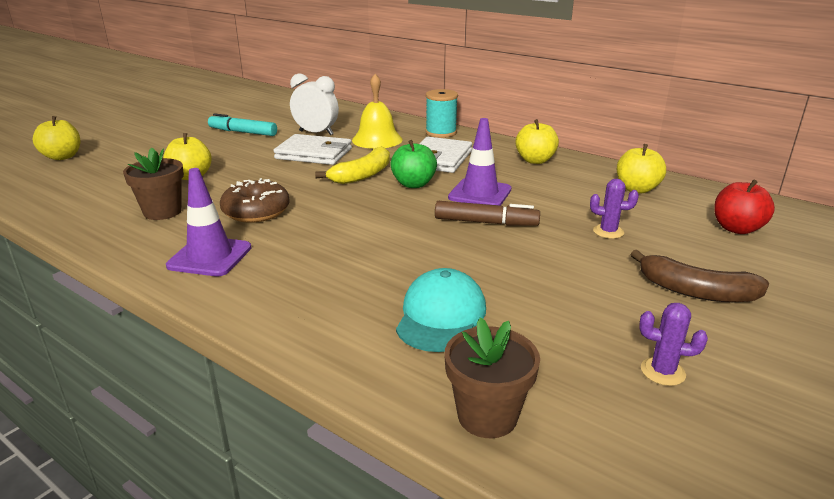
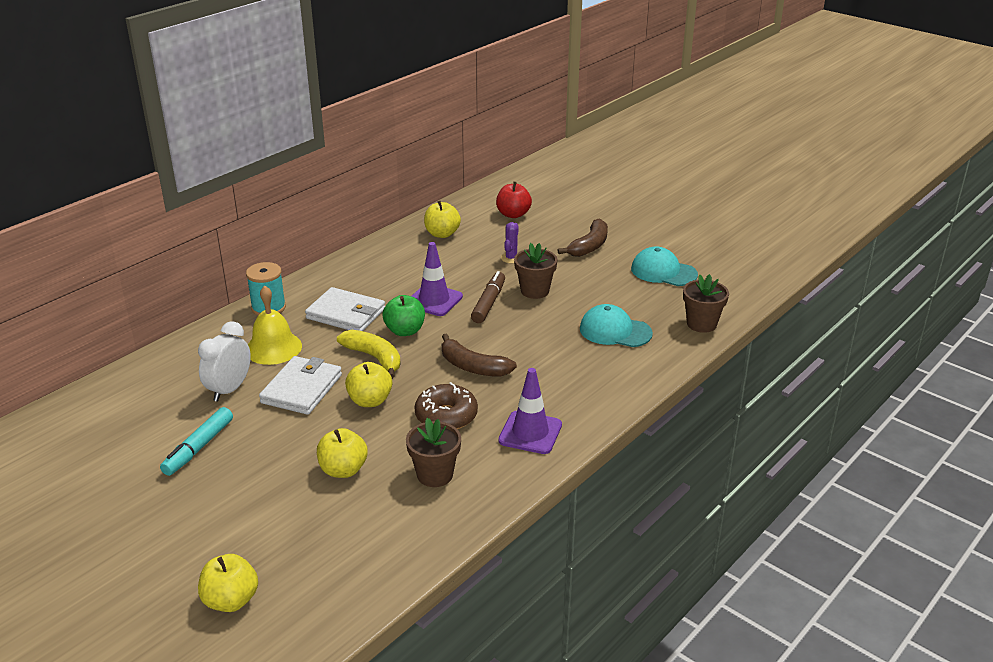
camera: 85 degrees left, 5 degrees up
(346, 220) = (473, 367): none -> brown banana
(529, 250) = (535, 291): none -> brown flower pot
(535, 160) = (368, 266): yellow apple -> yellow apple (370, 401)
(662, 372) = (663, 272): purple cactus -> turquoise cap

